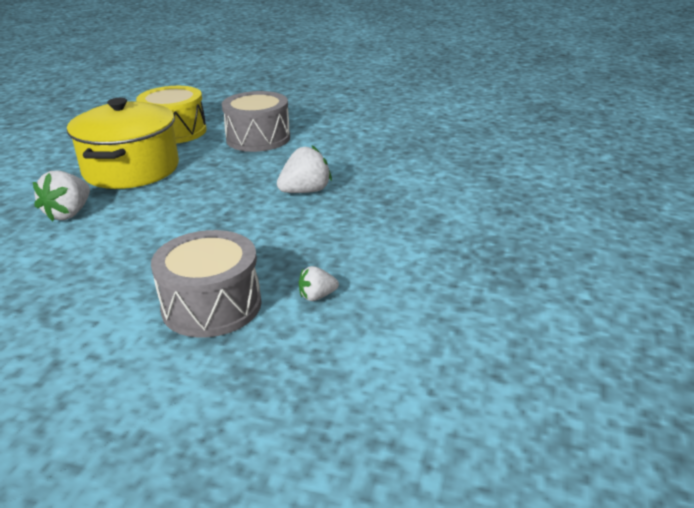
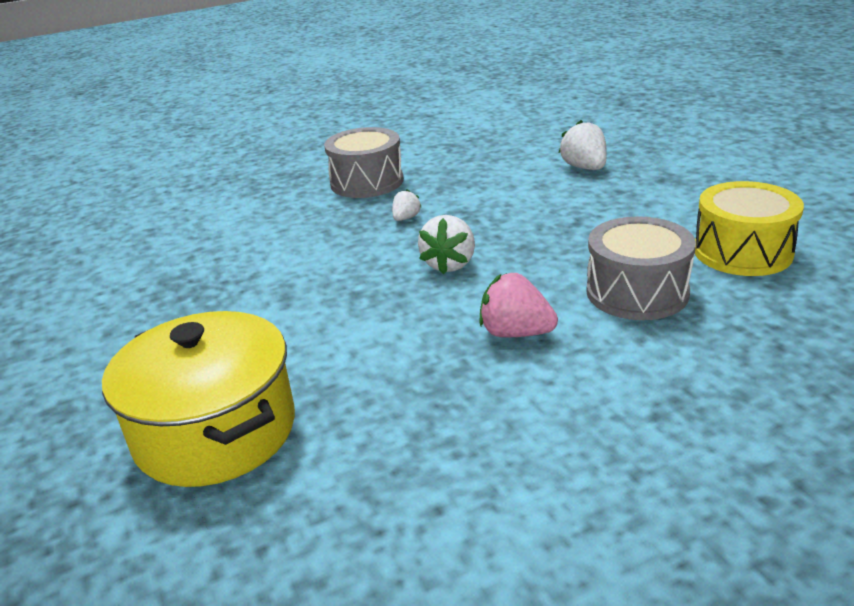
camera: 140 degrees right, 0 degrees up
(131, 169) = (647, 205): yellow pot -> yellow pot (215, 431)
(317, 296) = (308, 211): white strawberry -> white strawberry (406, 218)
(343, 147) = (515, 333): none -> pink strawberry

